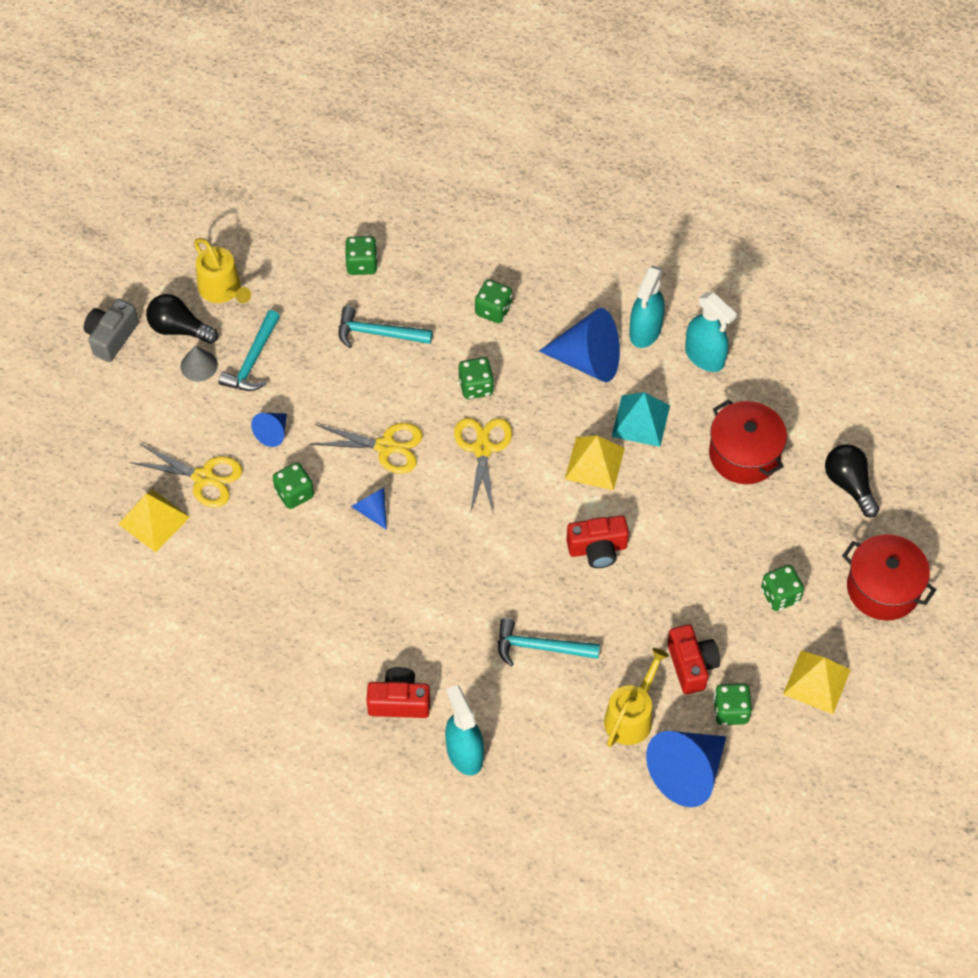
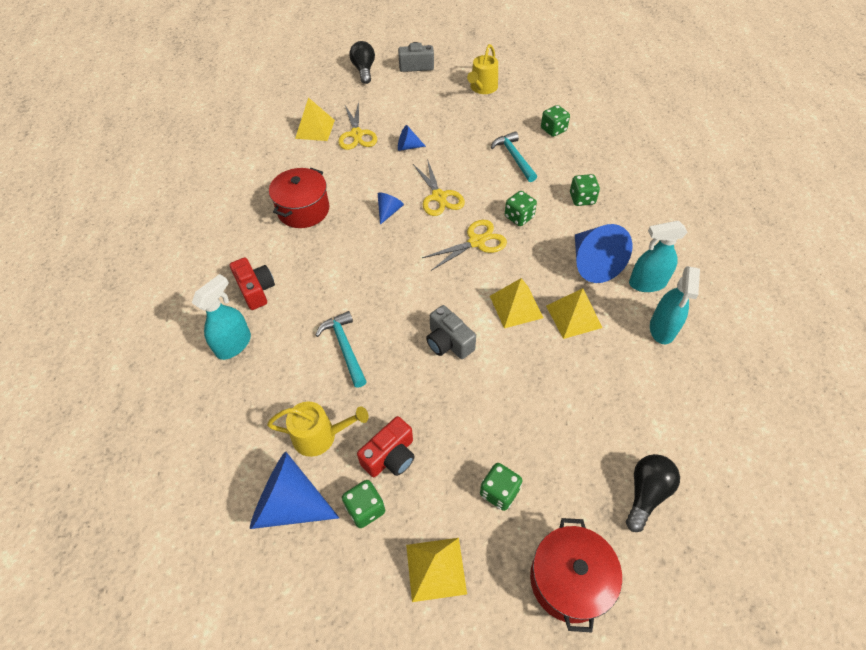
camera: 60 degrees right, 5 degrees down
(179, 329) = (443, 85): black light bulb -> black light bulb (364, 70)
(199, 365) = (427, 101): grey cone -> none
(253, 360) = (448, 118): turquoise hammer -> none
(294, 493) = (374, 173): green dice -> none
(597, 549) = (448, 342): red camera -> grey camera
(641, 420) = (574, 316): turquoise pyramid -> yellow pyramid
(744, 454) = (605, 397): red pot -> red pot (303, 210)

